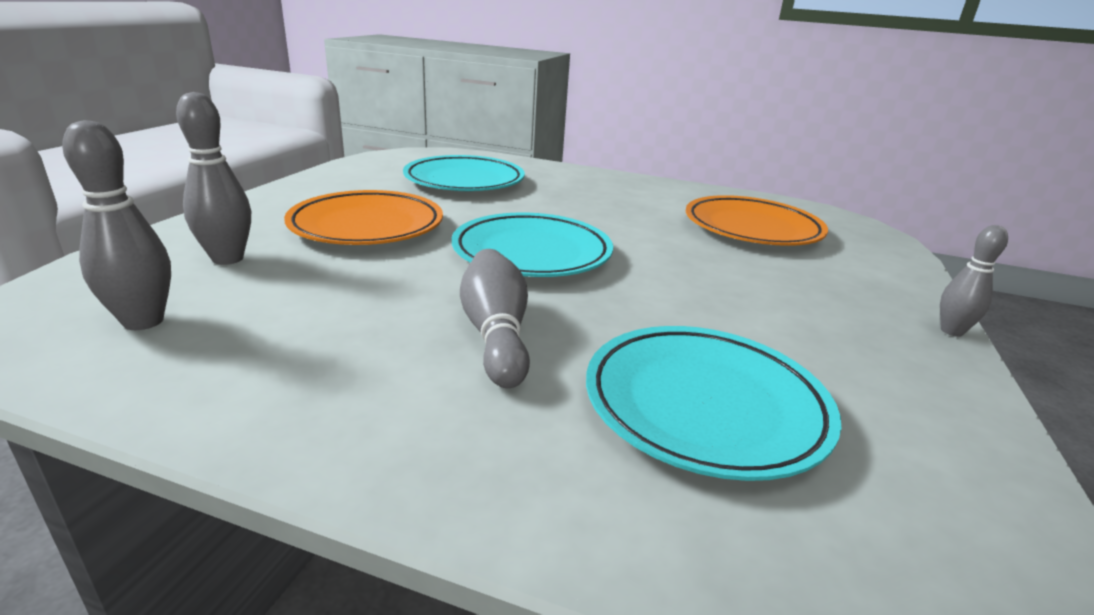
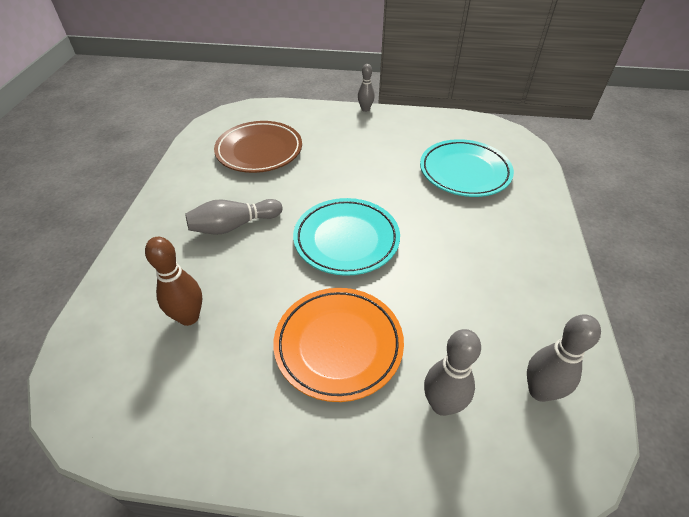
camera: 100 degrees left, 20 degrees up
(464, 181) = (189, 317): turquoise plate -> brown bowling pin
(496, 334) = (452, 235): grey bowling pin -> grey bowling pin (234, 226)
(752, 228) = (259, 151): orange plate -> brown plate

